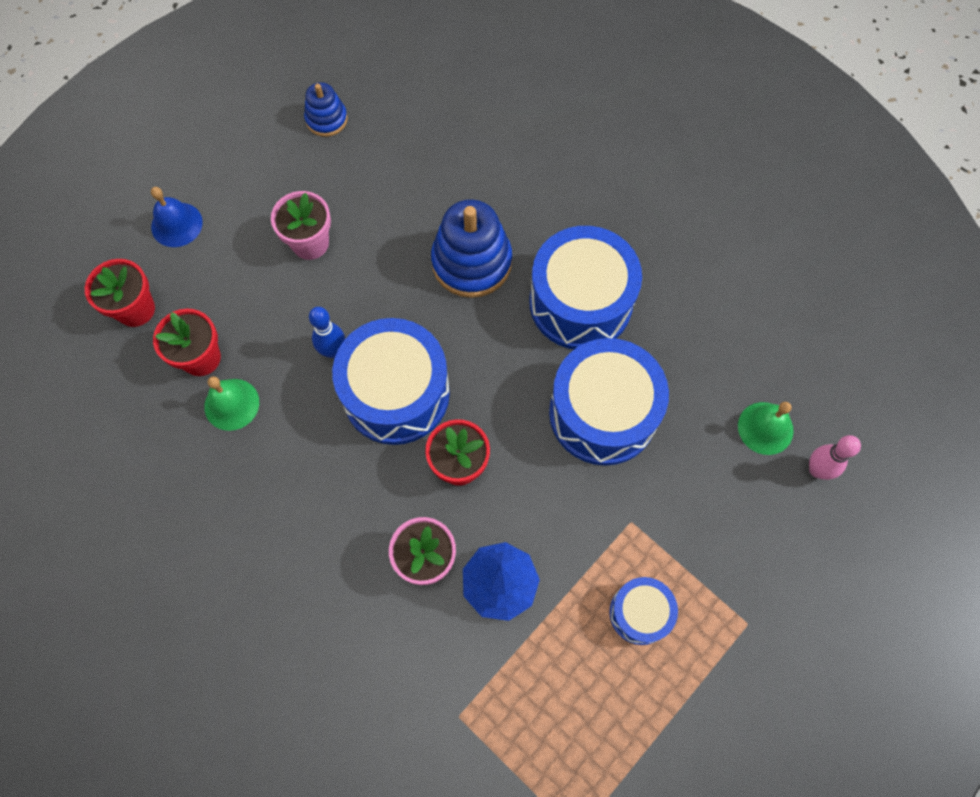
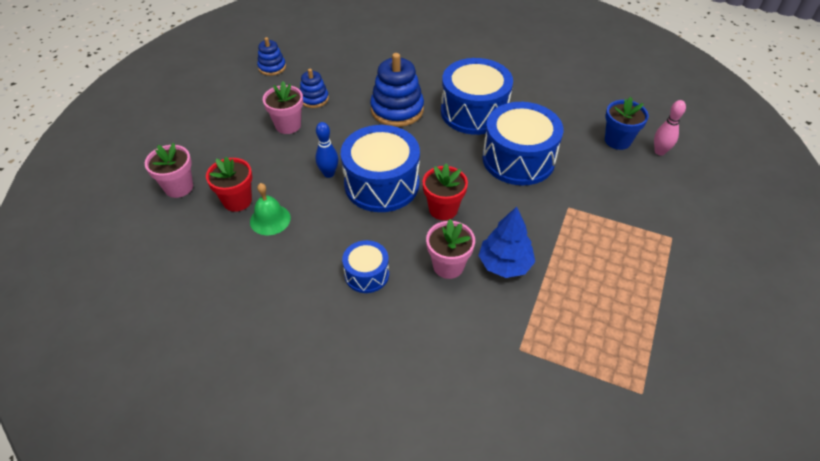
camera: 20 degrees left, 20 degrees down
(135, 309) = (179, 187): red flower pot -> pink flower pot
(176, 224) = (191, 137): blue bell -> none
(363, 203) = (314, 99): none -> blue stacking toy
(640, 613) = (603, 252): blue drum -> blue drum (366, 274)
(765, 428) = (617, 140): green bell -> blue flower pot

